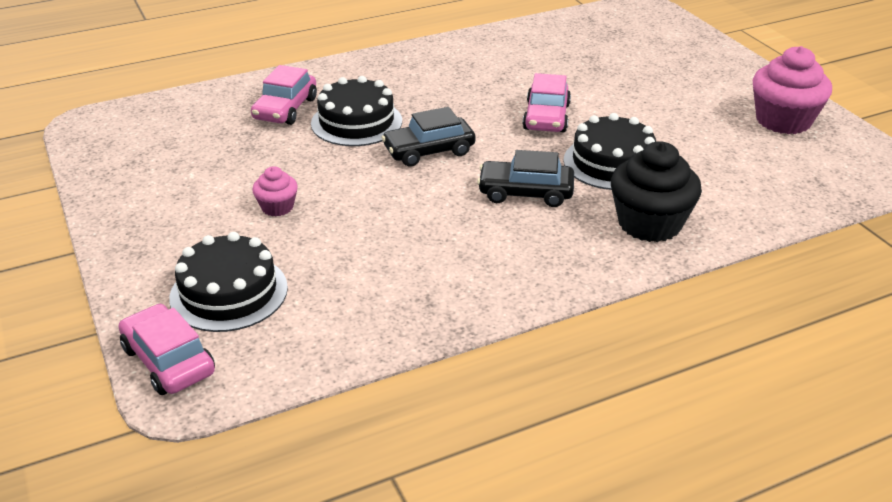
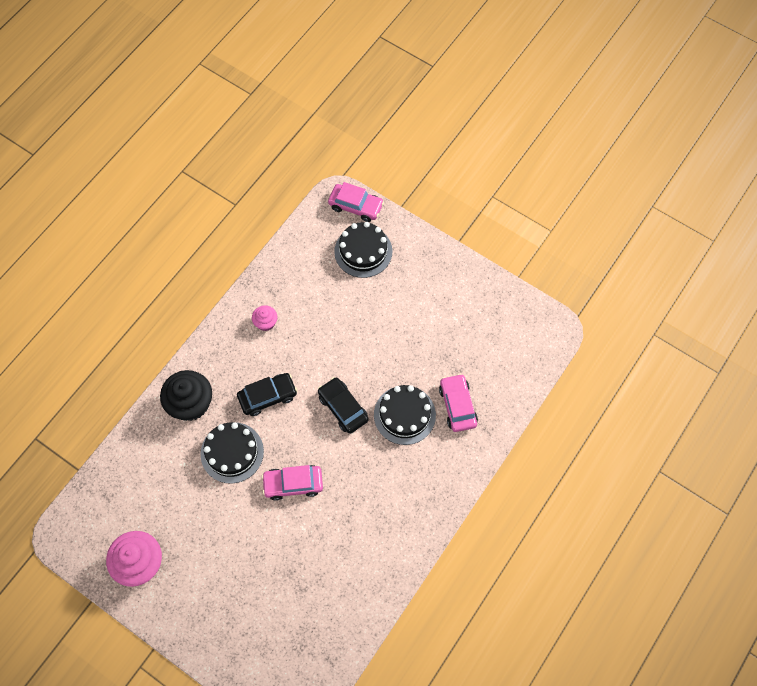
camera: 150 degrees right, 30 degrees up
(277, 207) = (388, 316): pink cupcake -> pink cupcake (266, 322)
(429, 151) = (343, 408): black car -> black car turned 75 degrees counterclockwise
(546, 117) = (293, 484): pink car -> pink car turned 75 degrees counterclockwise

